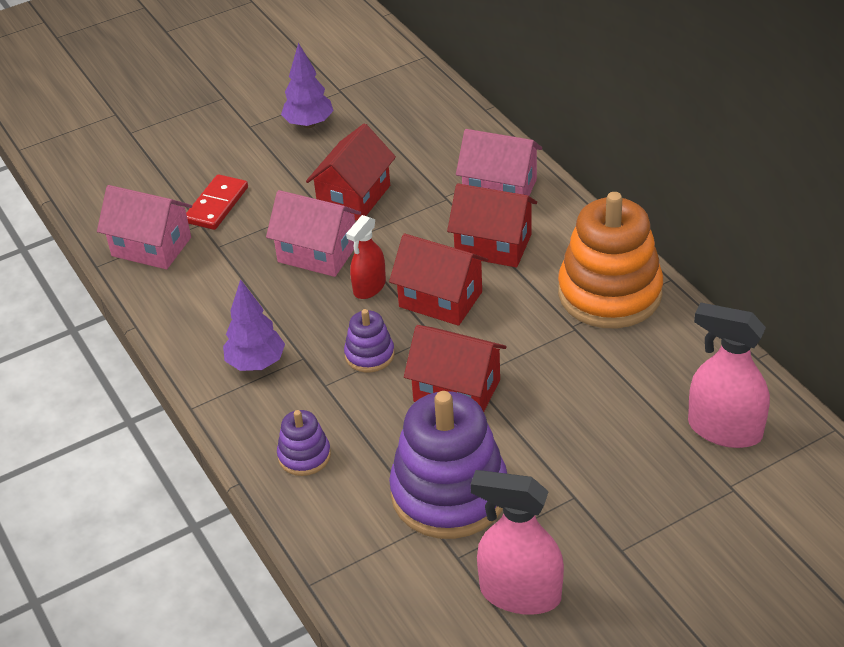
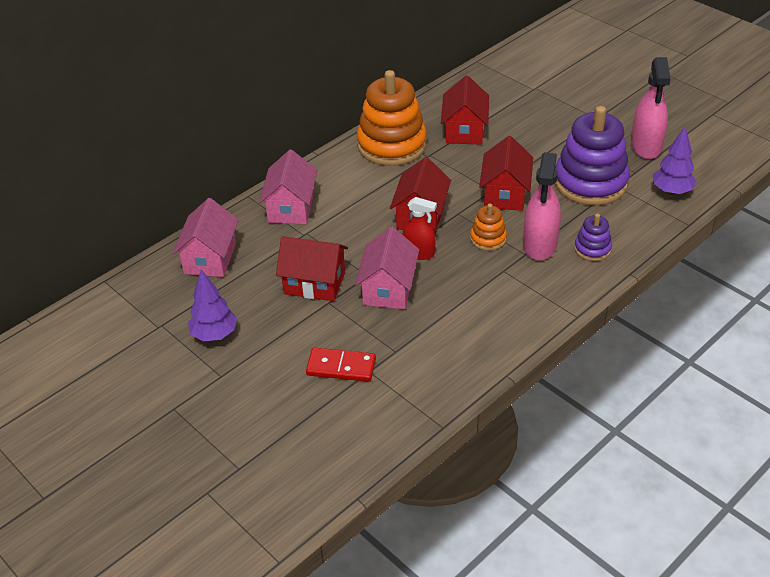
camera: 105 degrees left, 0 degrees up
(151, 246) = (407, 395): pink house -> pink house (210, 258)
(256, 363) = (519, 293): purple tree -> purple tree (671, 191)
(369, 355) = (488, 239): purple stacking toy -> orange stacking toy
(493, 245) = (356, 201): red house -> red house (464, 131)
(724, 429) = (493, 94): pink spray bottle -> pink spray bottle (540, 245)

